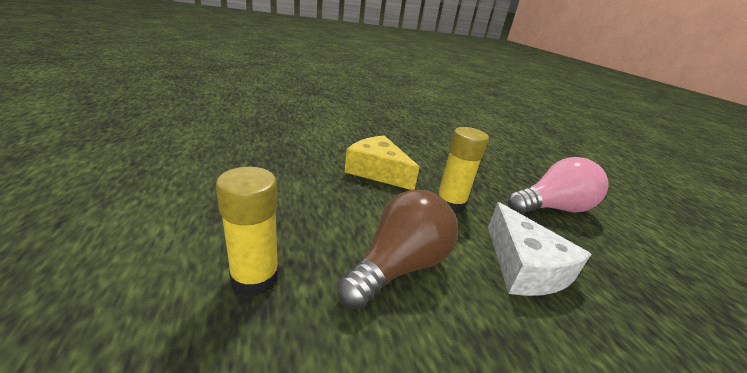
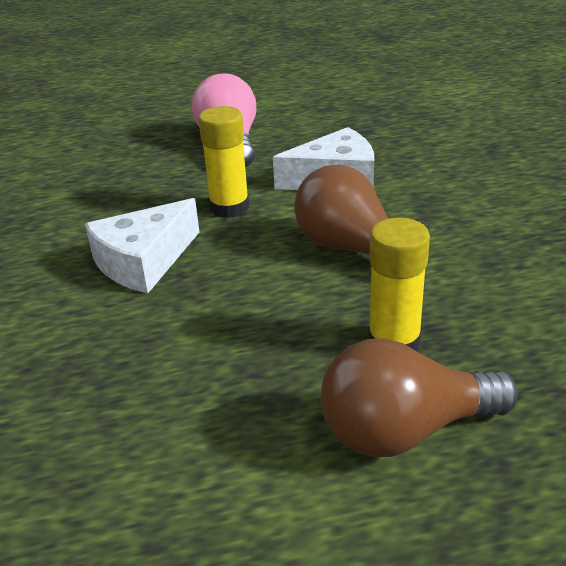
camera: 80 degrees left, 5 degrees up
(145, 270) = (405, 430): none -> brown light bulb
(377, 171) = (144, 261): yellow cheese -> white cheese

